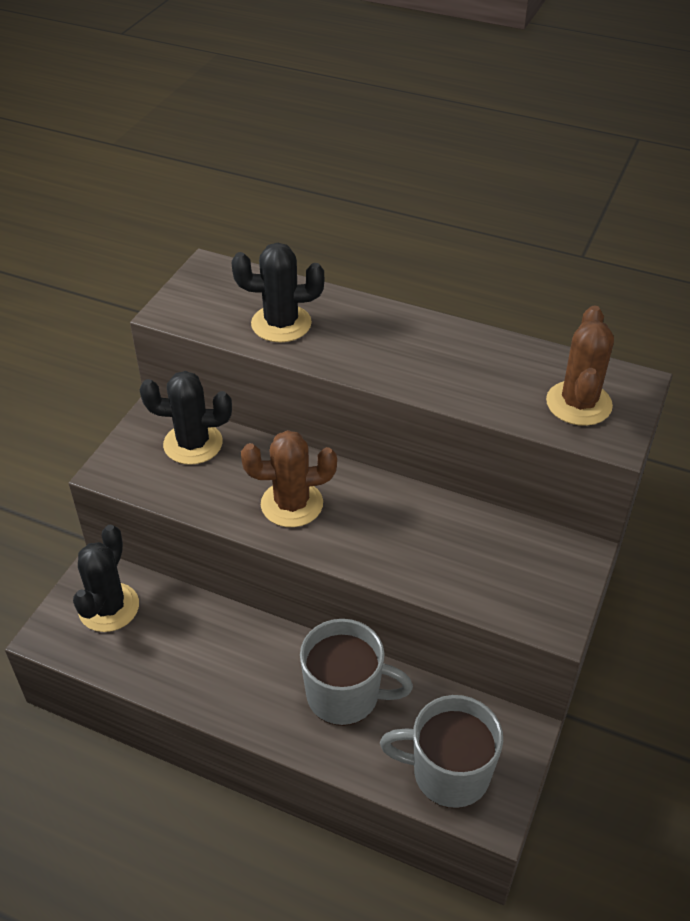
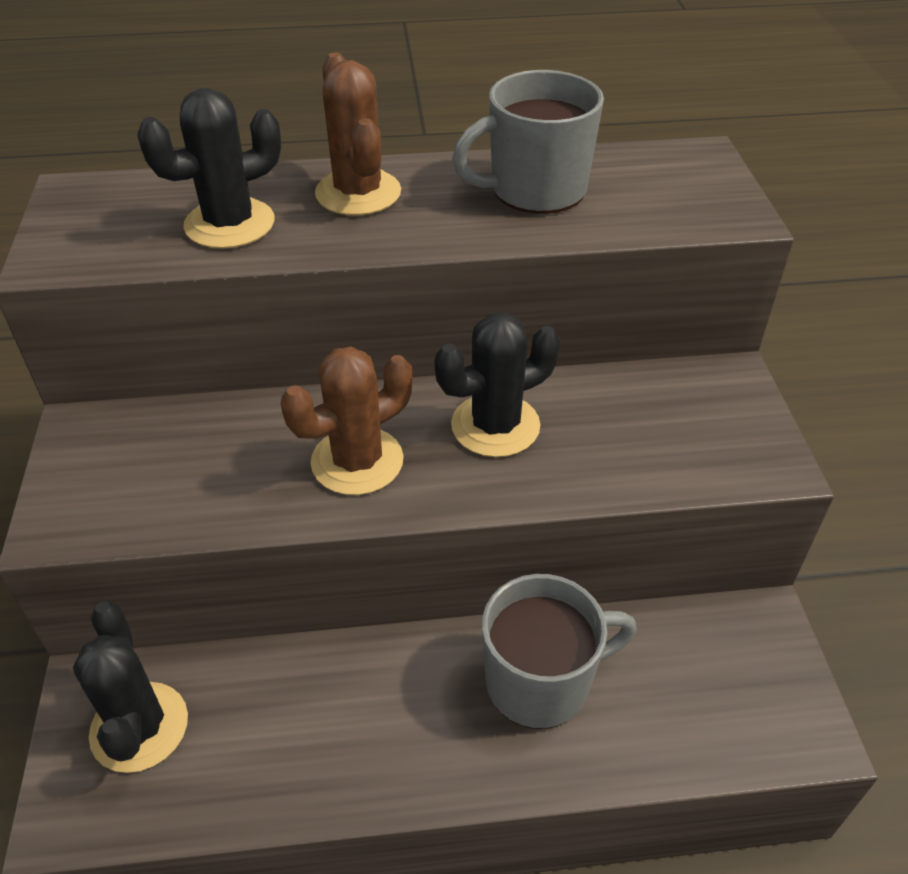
camera: 30 degrees left, 0 degrees up
(193, 444) = (164, 440): black cactus -> black cactus (495, 426)
(448, 773) = (728, 712): grey mug -> grey mug (535, 190)
(578, 403) = (666, 193): brown cactus -> brown cactus (358, 193)

